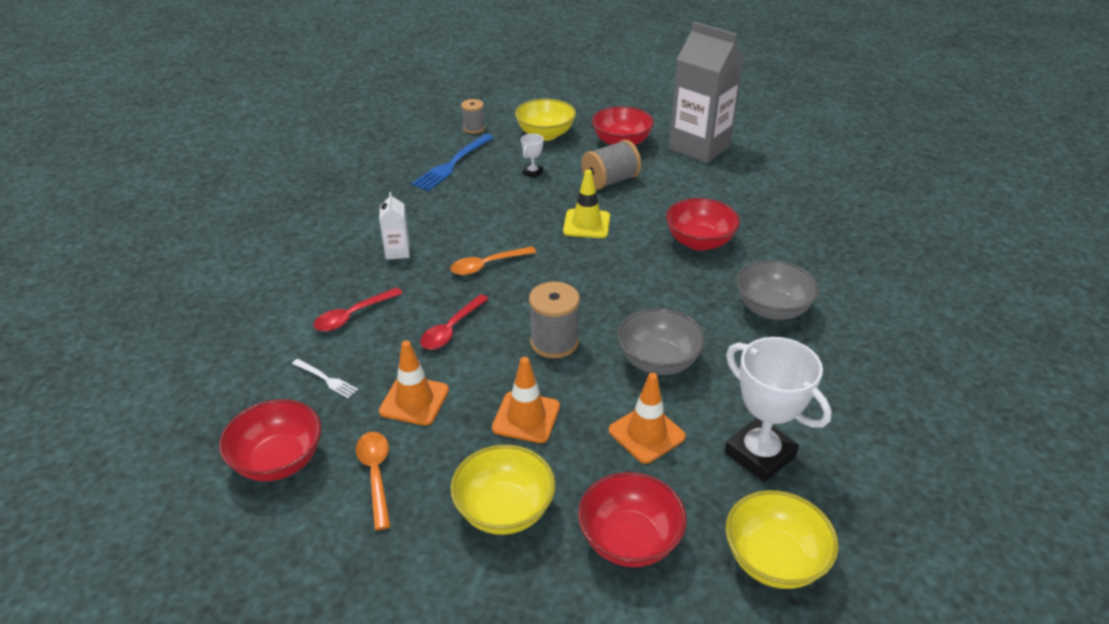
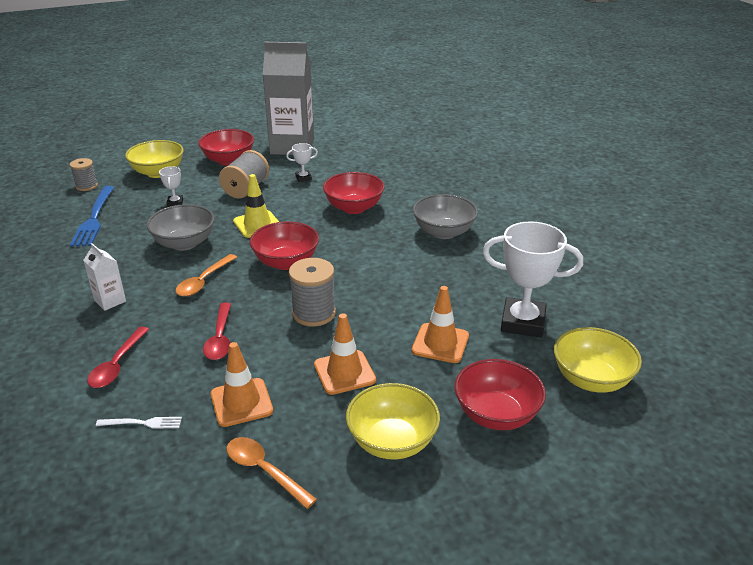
camera: 35 degrees left, 5 degrees down
(279, 461) = (162, 505): red bowl -> red bowl (286, 262)
(658, 361) = (402, 294): grey bowl -> grey bowl (184, 243)
(678, 188) = (303, 178): none -> white trophy

